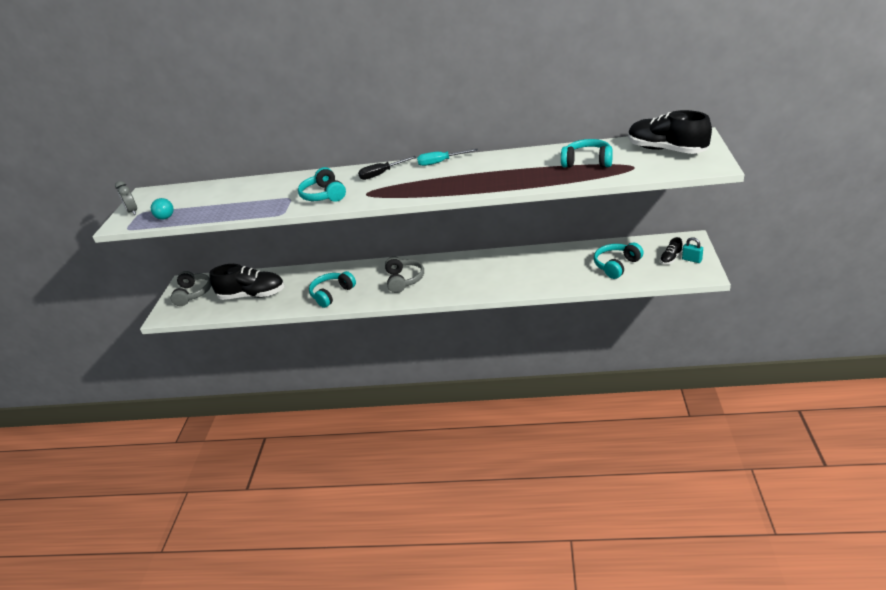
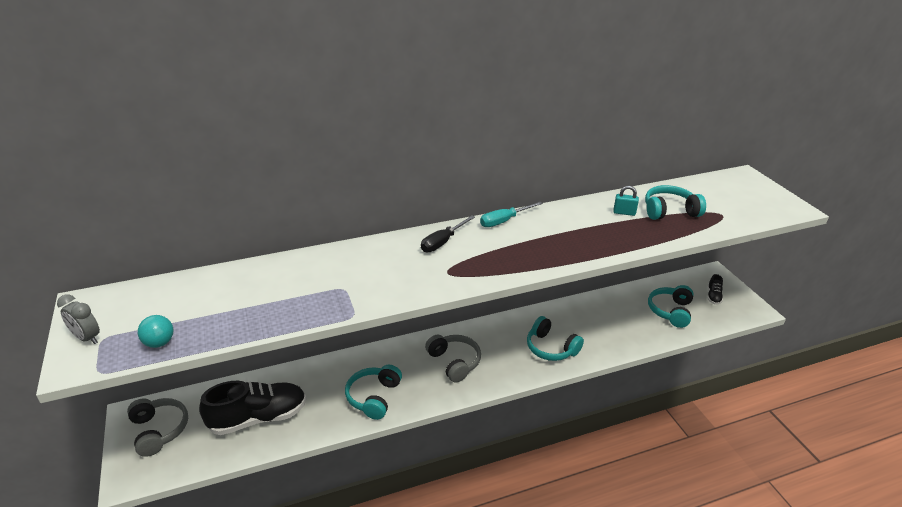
camera: 30 degrees left, 0 degrees up
(324, 195) = (390, 280): turquoise headphones -> turquoise headphones (551, 348)
(666, 150) = (732, 192): black shoe -> none
(692, 260) = (732, 295): turquoise padlock -> turquoise padlock (624, 213)

